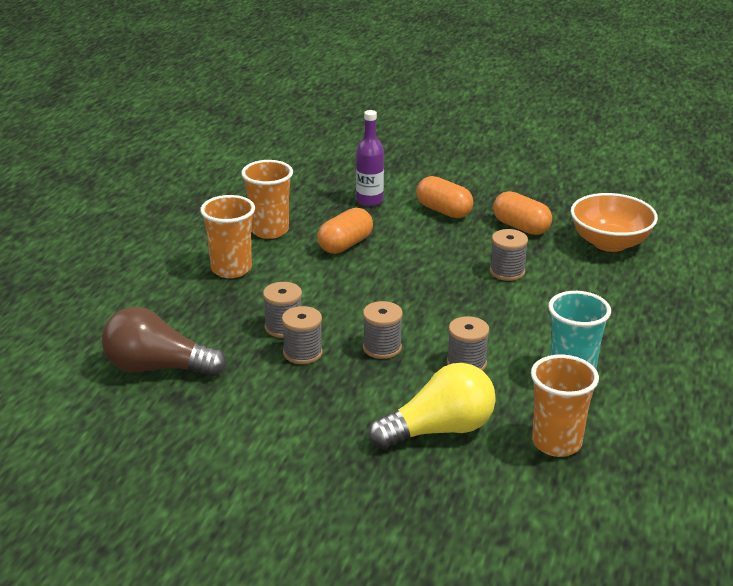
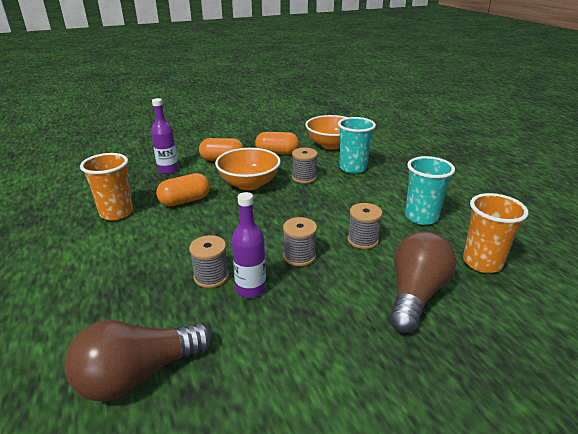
camera: 40 degrees left, 0 degrees up
(231, 269) = (115, 252): orange cup -> none
(302, 353) = (251, 289): grey spool -> purple bottle
(345, 245) = (185, 201): orange capsule -> orange capsule turned 60 degrees clockwise
(434, 253) = (249, 184): none -> orange bowl
(439, 430) = (415, 294): yellow light bulb -> brown light bulb
(586, 285) = (352, 168): none -> turquoise cup

